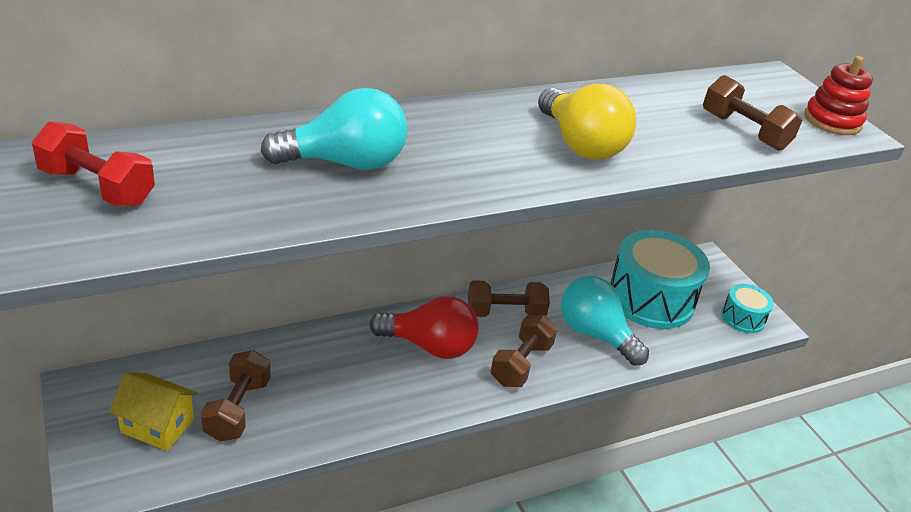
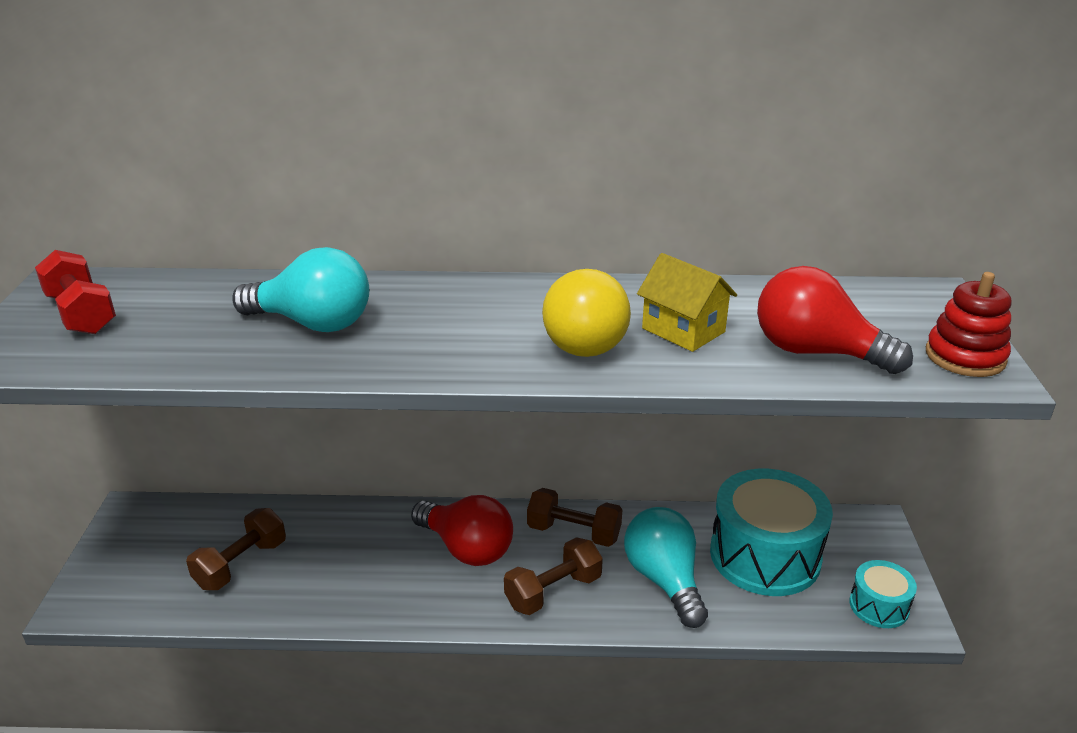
camera: 30 degrees right, 5 degrees down
(157, 426) = (164, 561): yellow house -> yellow house (683, 330)
(744, 131) = (816, 352): brown dumbbell -> red light bulb

